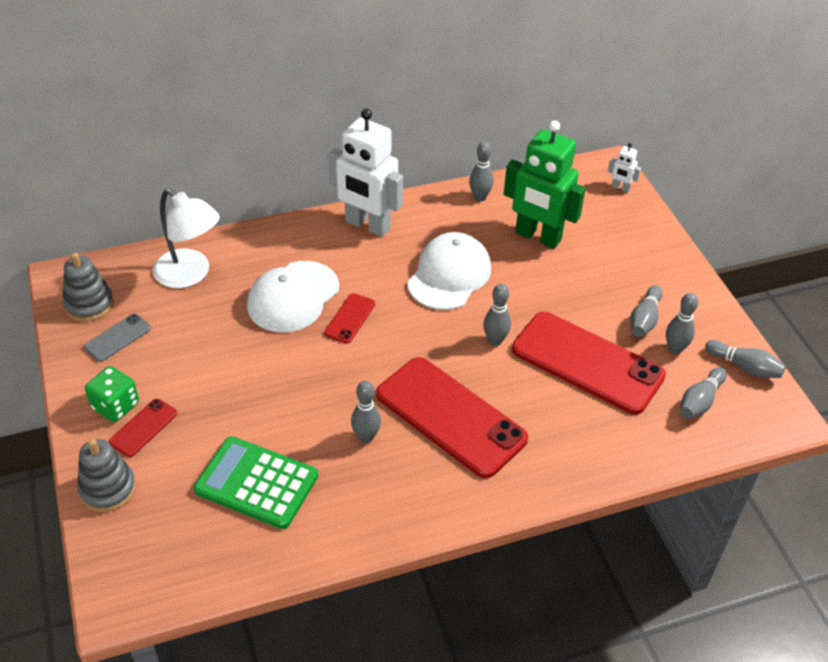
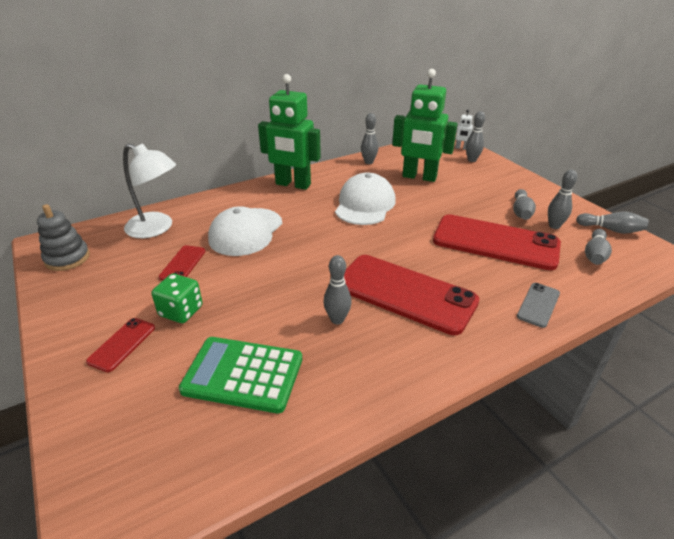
camera: 10 degrees left, 10 degrees down
(108, 489) = (85, 406): grey stacking toy -> none
(115, 406) = (93, 330): green dice -> green dice (181, 311)
(118, 338) = (94, 278): grey phone -> grey phone (538, 305)
(350, 318) = (296, 239): red phone -> red phone (183, 264)
(367, 225) = (293, 184): white robot -> green robot
(495, 340) = (417, 238): grey bowling pin -> grey bowling pin (472, 160)

